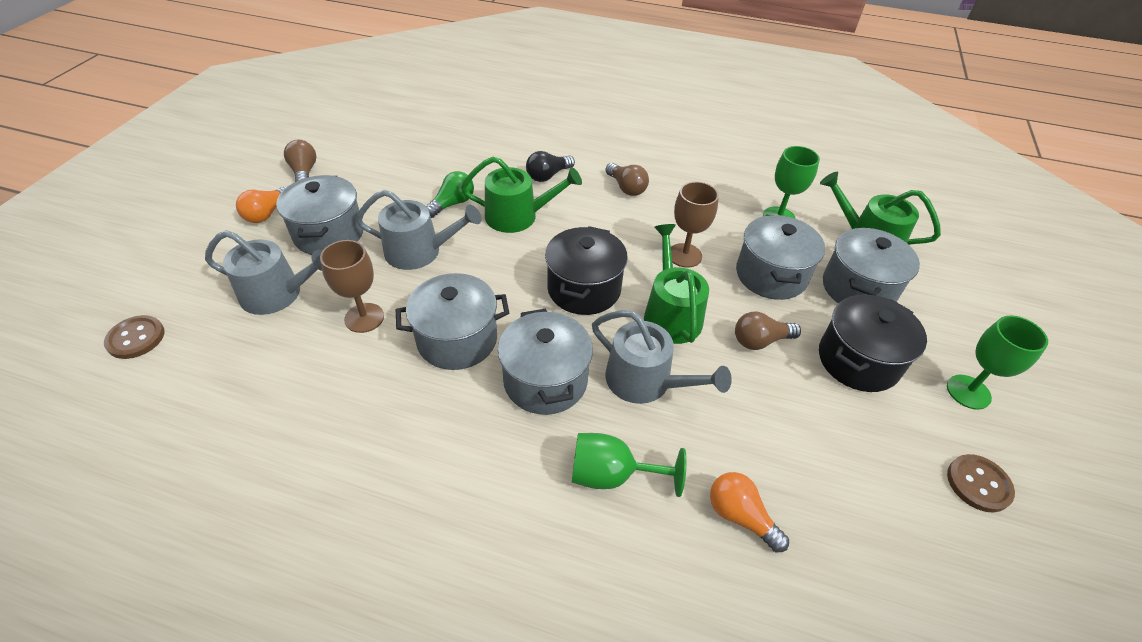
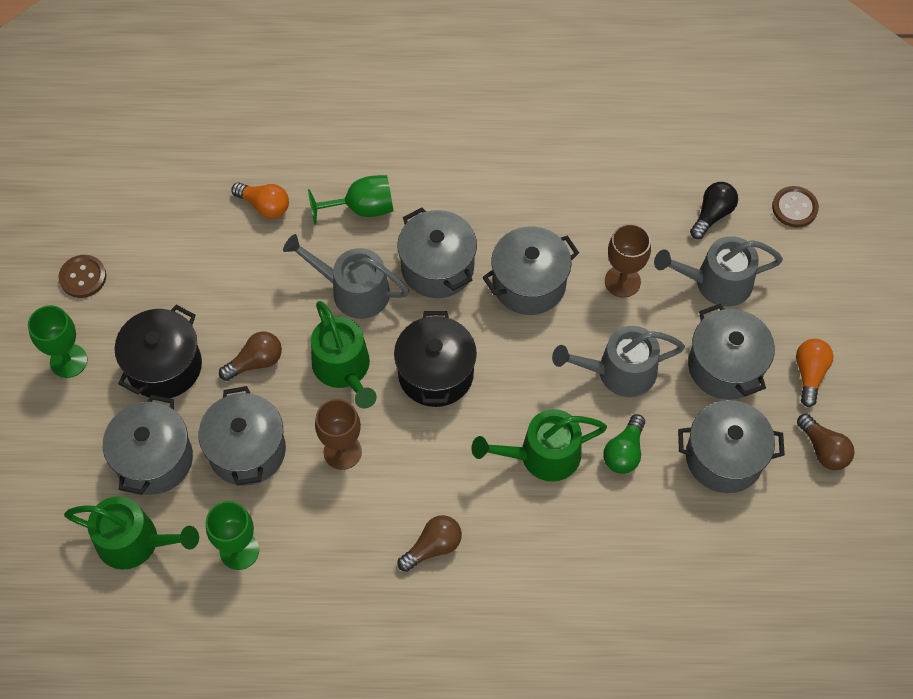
camera: 165 degrees right, 15 degrees up
(380, 184) = (724, 458): none -> grey pot
(548, 175) = (536, 539): black light bulb -> black light bulb (712, 215)
(626, 188) = (433, 547): brown light bulb -> brown light bulb turned 105 degrees clockwise

